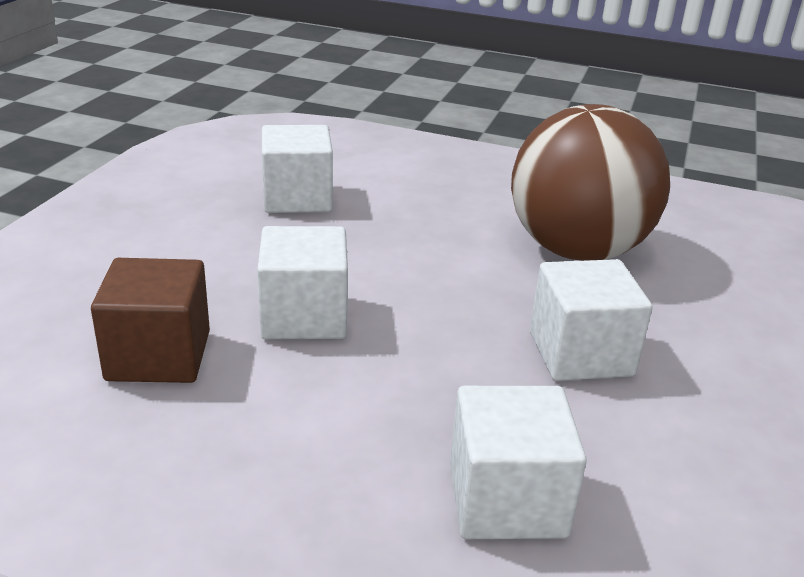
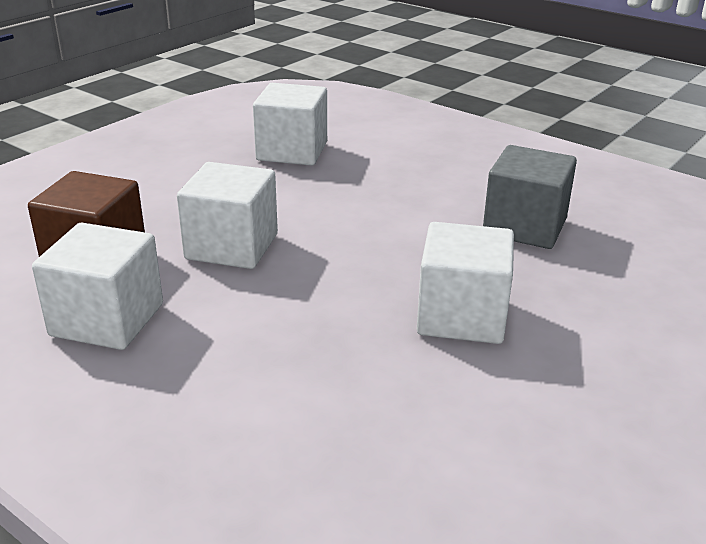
camera: 20 degrees right, 0 degrees up
(507, 499) = (303, 423): white cube -> white cube (107, 320)
(577, 250) = (524, 227): brown ball -> grey cube

